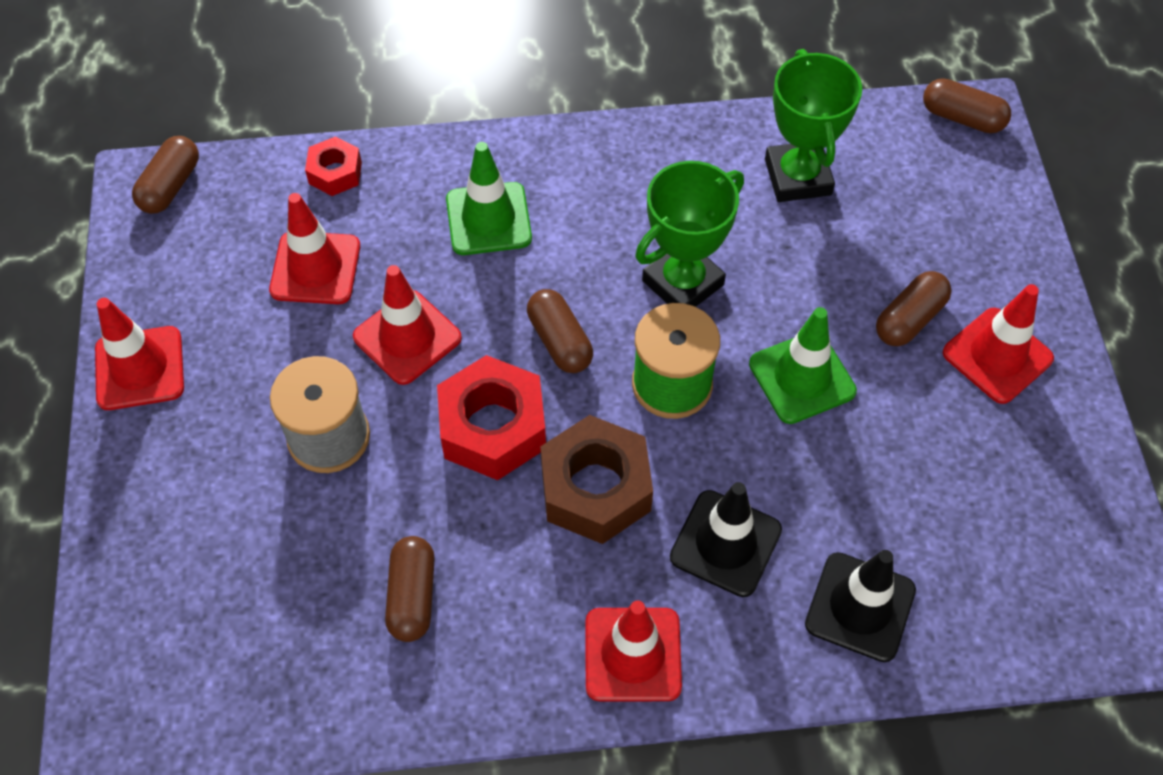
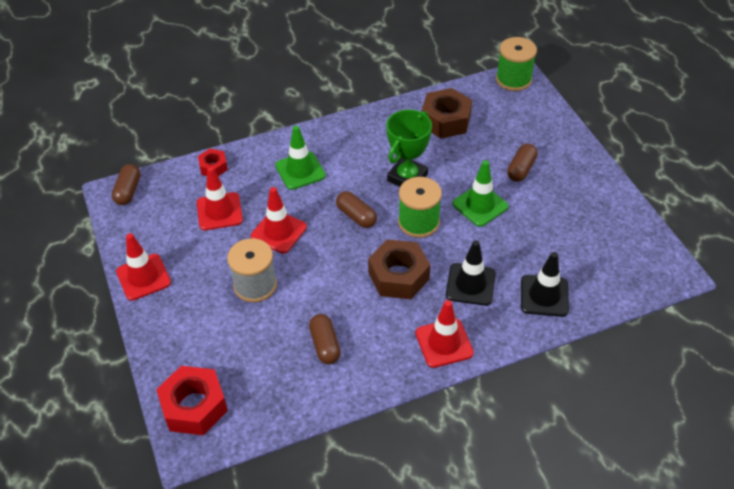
camera: 15 degrees left, 10 degrees down
(493, 428) = (337, 261): red nut -> red nut (194, 406)
(798, 177) = (445, 120): green trophy -> brown nut
(962, 118) = (513, 79): brown capsule -> green spool
(997, 356) = (567, 175): red traffic cone -> none

